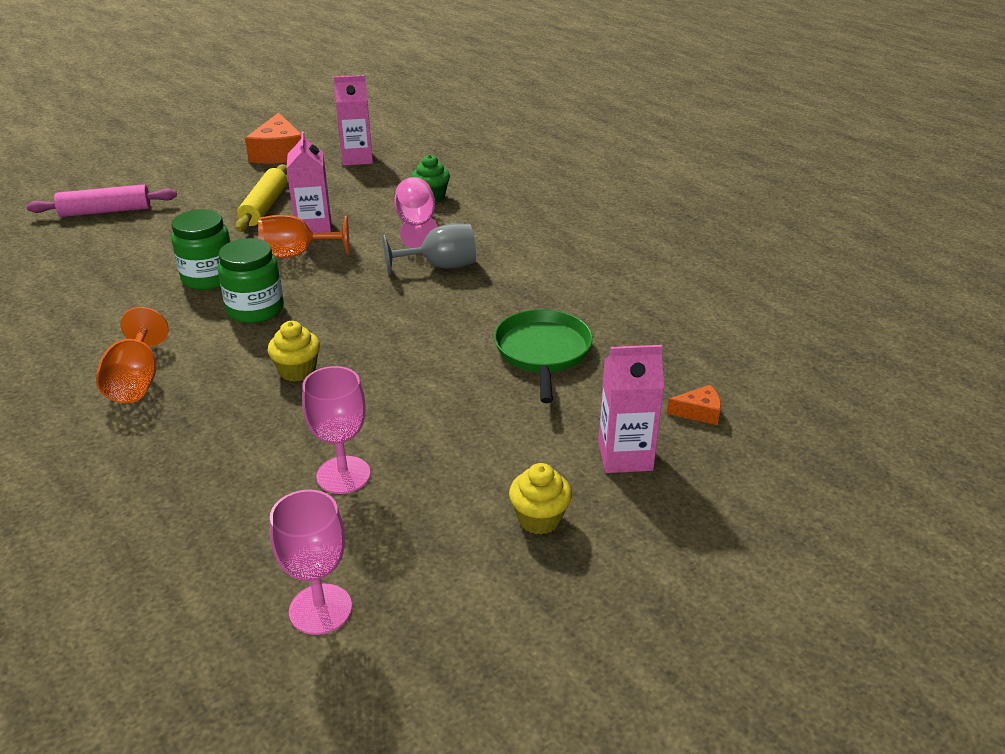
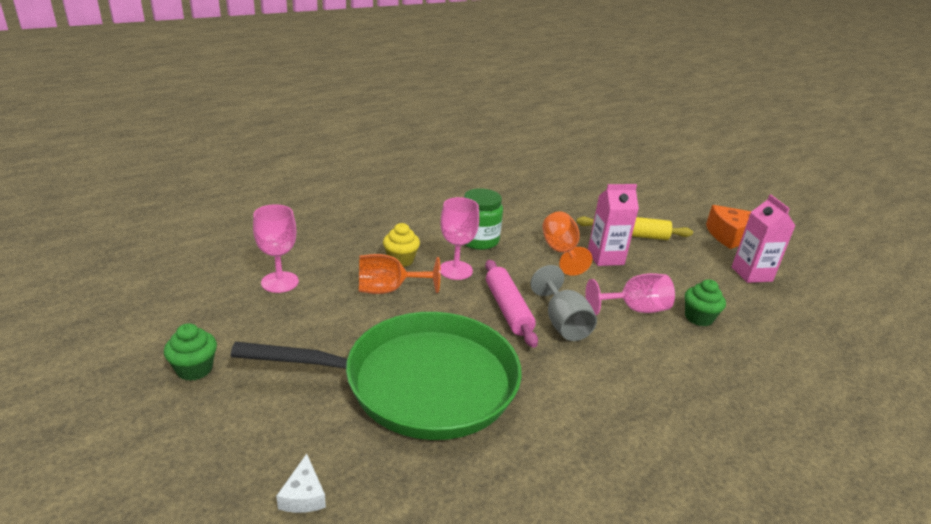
camera: 85 degrees right, 5 degrees down
(106, 211) = (596, 181): pink rolling pin -> pink rolling pin (508, 309)
(136, 381) = (395, 209): orange goblet -> orange goblet (389, 290)
(209, 278) = (518, 221): green jar -> none
(320, 609) = (161, 278): pink goblet -> pink goblet (455, 270)
(539, 519) = (195, 369): yellow cupcake -> green cupcake
(543, 352) = (420, 383): green pan -> green pan, size x1.81
(625, 456) = (251, 427): pink carton -> none
(699, 412) = (303, 495): orange cheese -> white cheese

